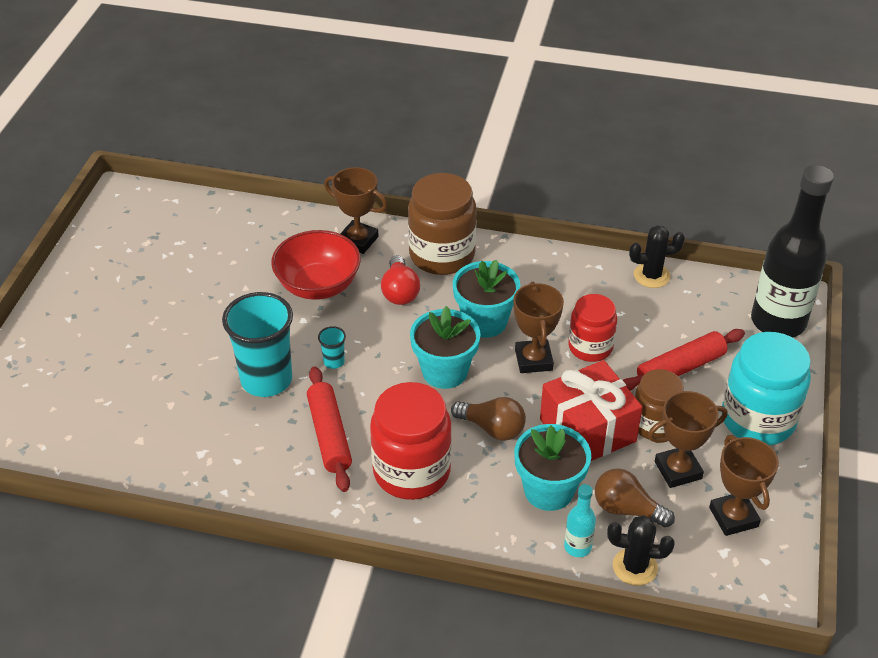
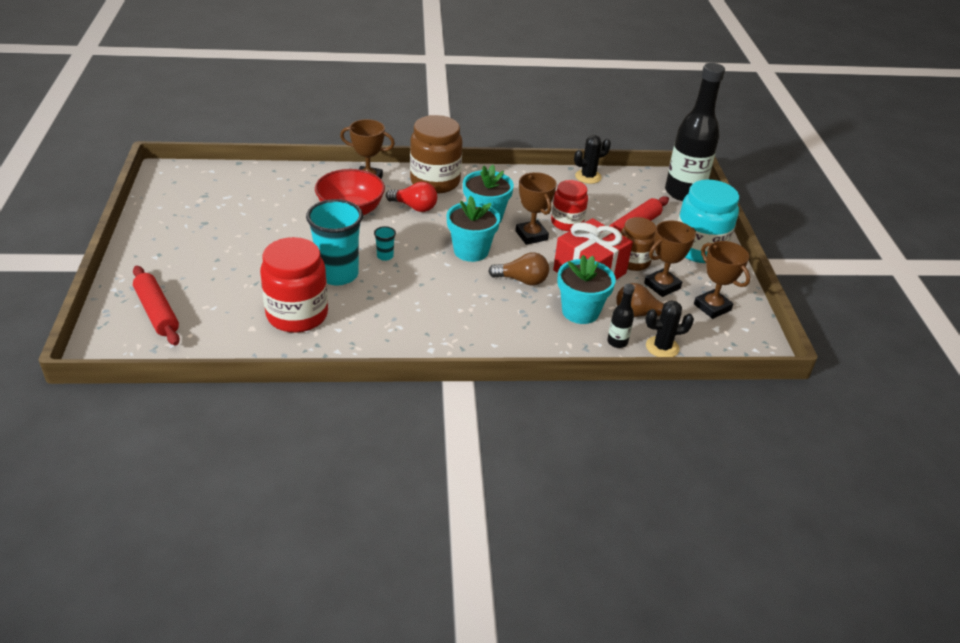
camera: 20 degrees left, 5 degrees down
(329, 435) = (403, 302): red rolling pin -> red rolling pin (157, 312)
(400, 291) = (414, 207): red light bulb -> red light bulb turned 45 degrees counterclockwise
(411, 471) = (476, 315): red jar -> red jar (297, 315)
(577, 547) = (617, 342): turquoise bottle -> black bottle

